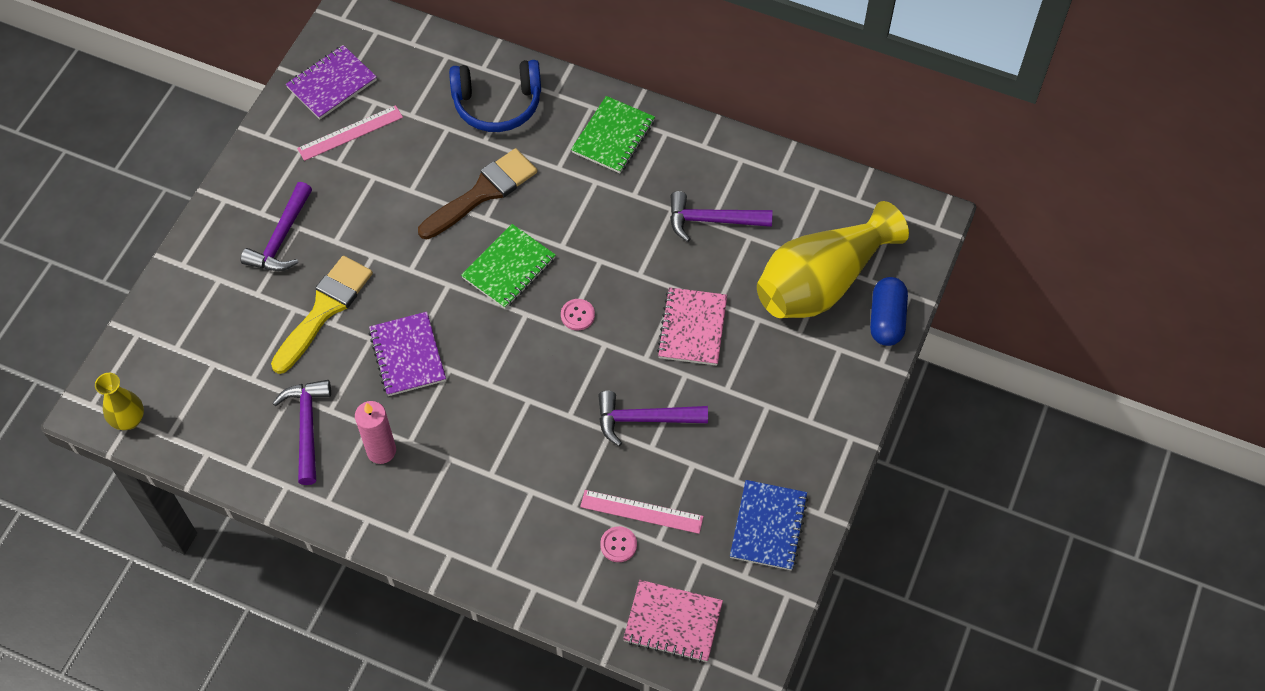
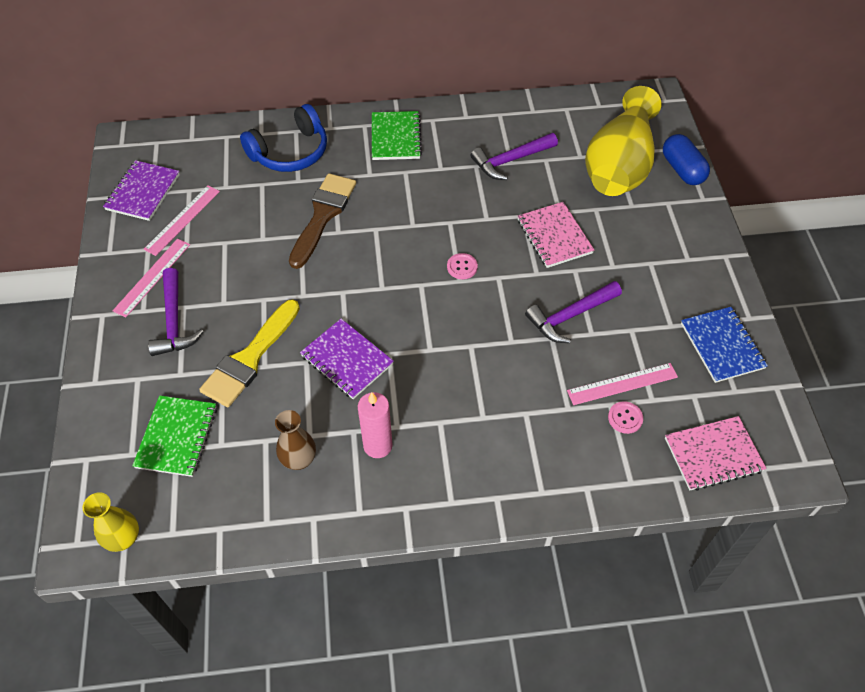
camera: 30 degrees left, 5 degrees down
(288, 182) = (152, 277): none -> pink ruler
(307, 427) = (299, 459): purple hammer -> brown vase
(324, 309) = (250, 358): yellow brush -> yellow brush turned 150 degrees counterclockwise
(509, 268) = (383, 258): green notebook -> green notebook (177, 437)

